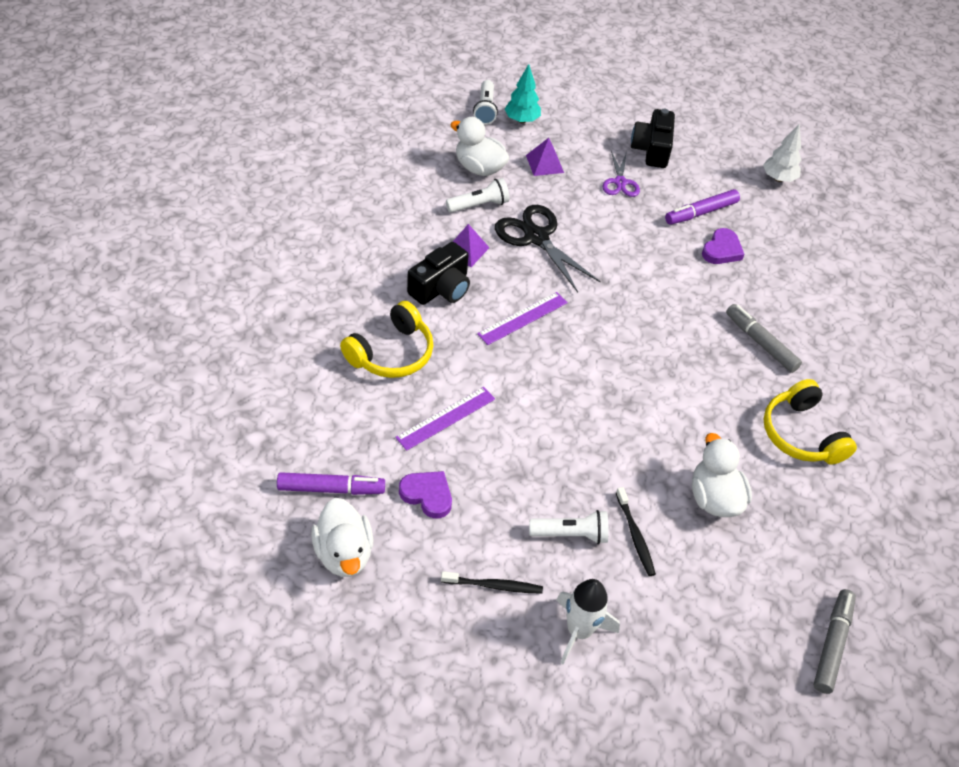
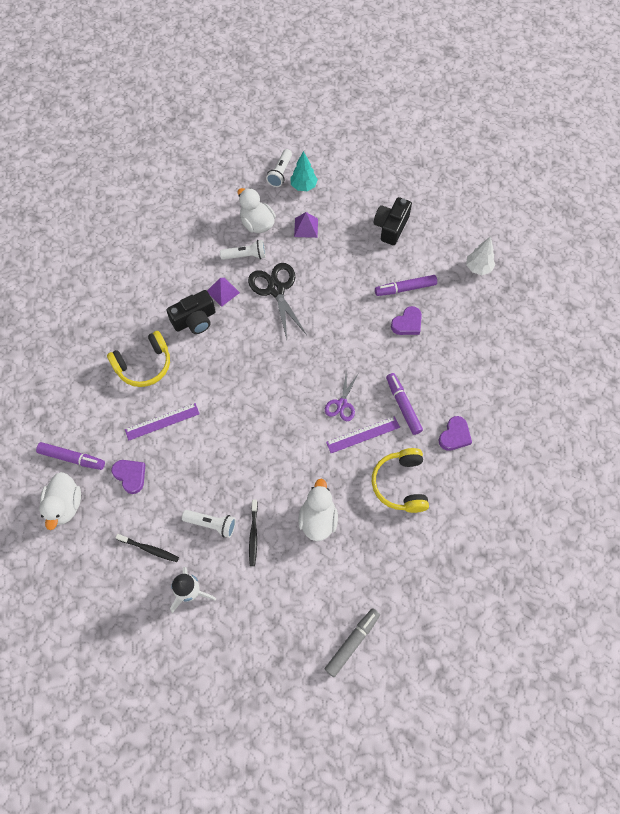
camera: 20 degrees right, 15 degrees up
(522, 318) = (241, 354): purple ruler -> purple ruler (363, 434)
(620, 182) = (355, 252): purple scissors -> purple scissors (342, 404)
(760, 343) = (403, 406): grey marker -> purple marker
(841, 365) = (454, 435): none -> purple heart

